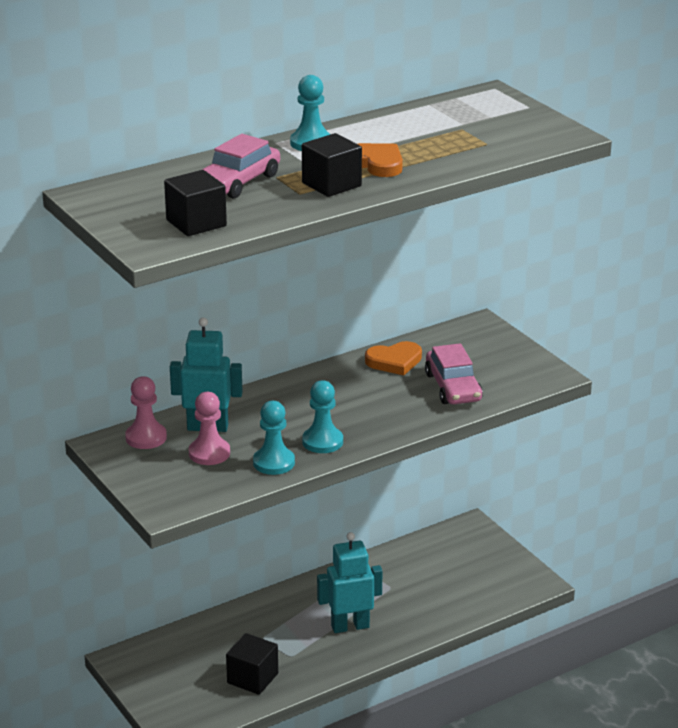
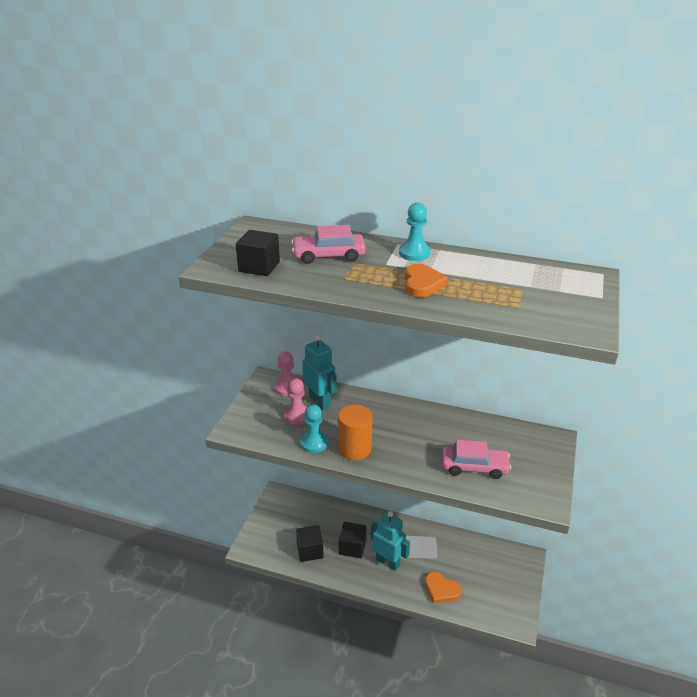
camera: 50 degrees right, 5 degrees up
(322, 442) = (355, 448): turquoise pawn -> orange cylinder
(331, 184) = (370, 283): black cube -> black cube (352, 547)
(394, 361) = (467, 428): orange heart -> orange heart (441, 590)
(453, 387) = (474, 467): pink car -> pink car turned 120 degrees counterclockwise

